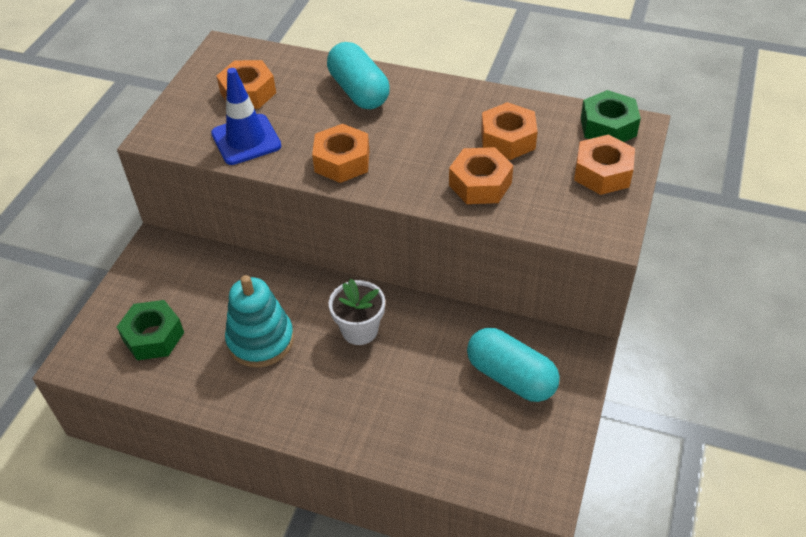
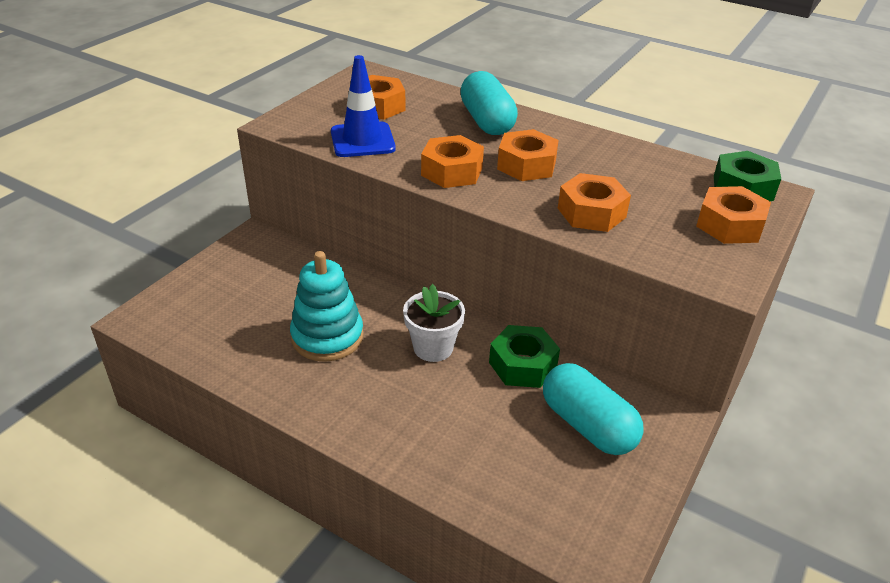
camera: 10 degrees right, 10 degrees down
(153, 336) = (222, 313): green nut -> green nut (523, 365)
(508, 139) = (630, 181): orange nut -> orange nut (526, 165)

